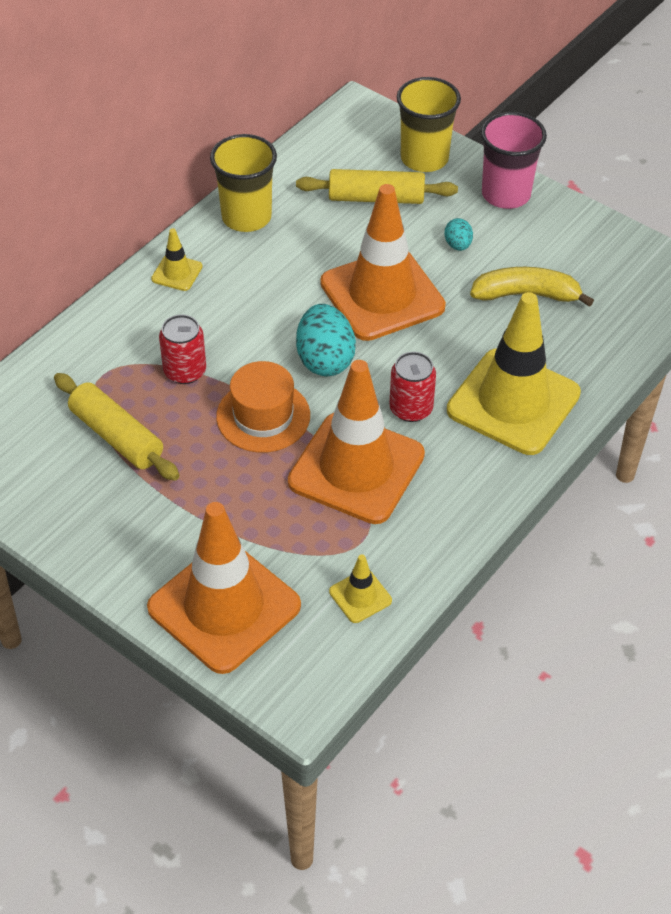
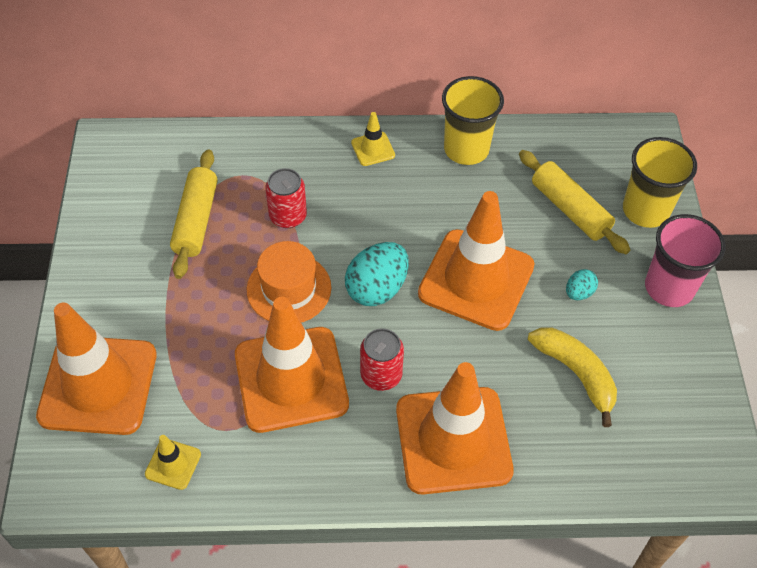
camera: 50 degrees right, 5 degrees up
(513, 402) = (453, 440): yellow traffic cone -> orange traffic cone

